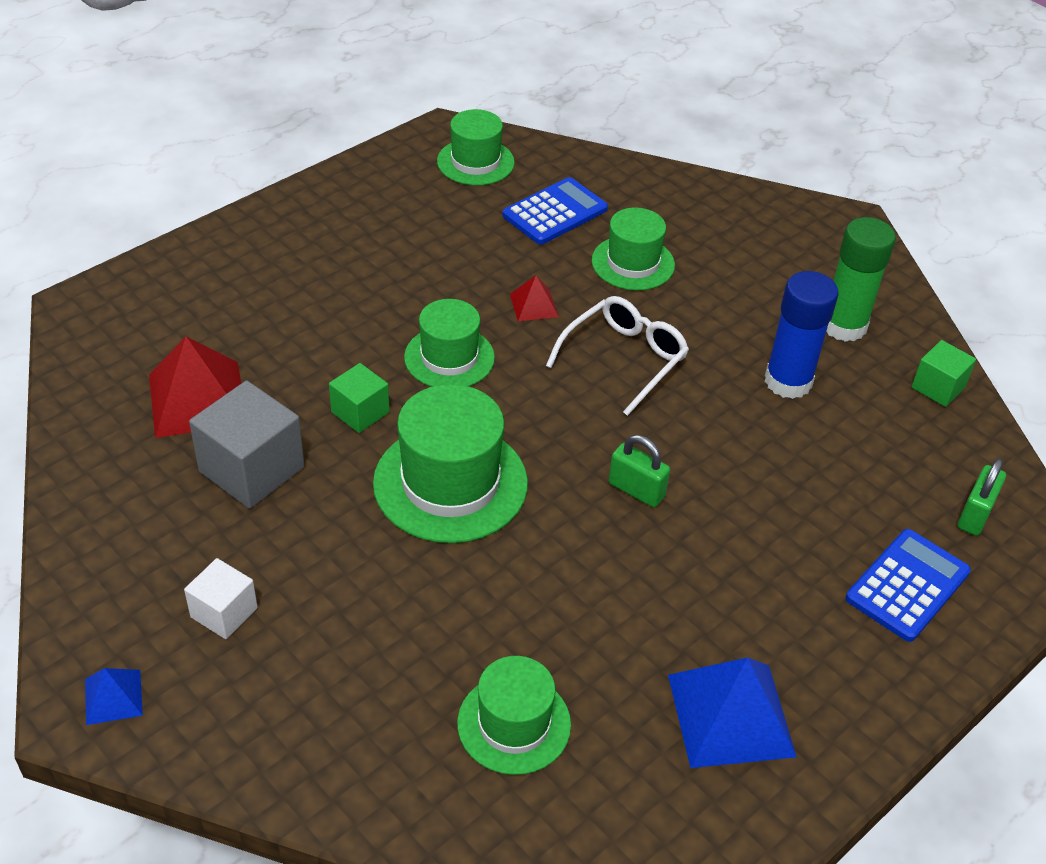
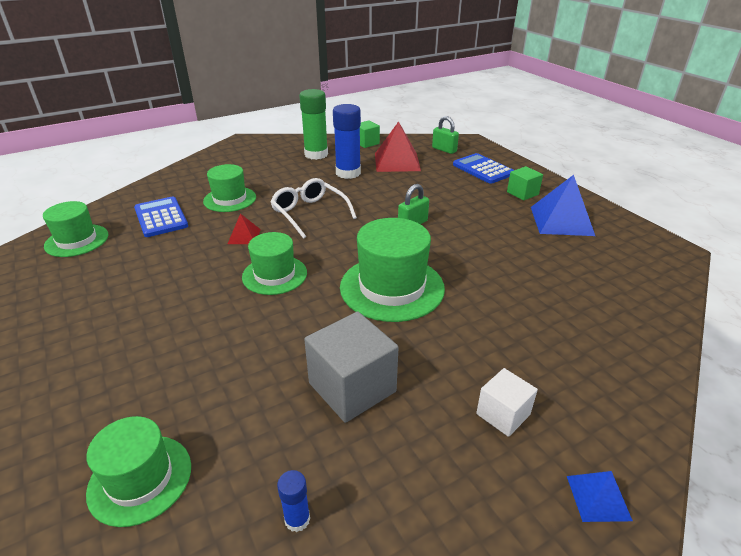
camera: 75 degrees left, 10 degrees down
(86, 456) = (297, 519): none -> blue glue stick
(197, 399) = (253, 420): red pyramid -> red pyramid (397, 162)
(360, 412) = (311, 321): green cube -> green cube (522, 193)
(514, 724) = (580, 285): green hat -> green hat (140, 479)

